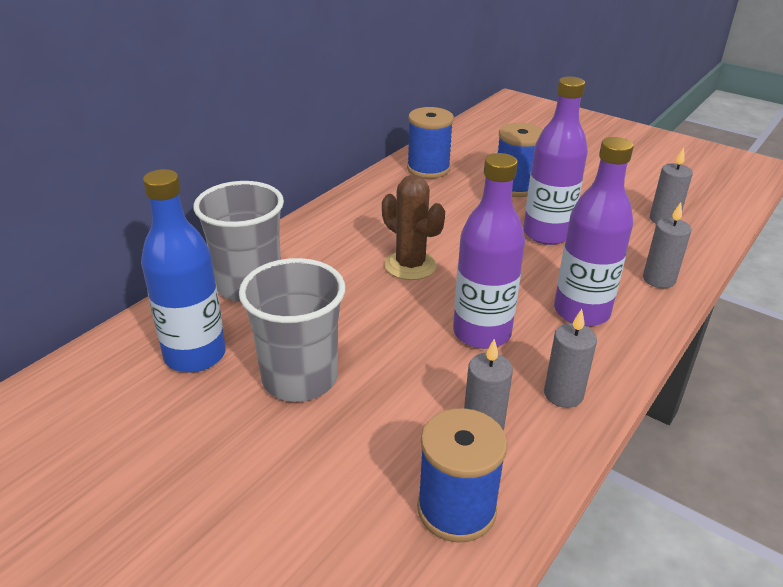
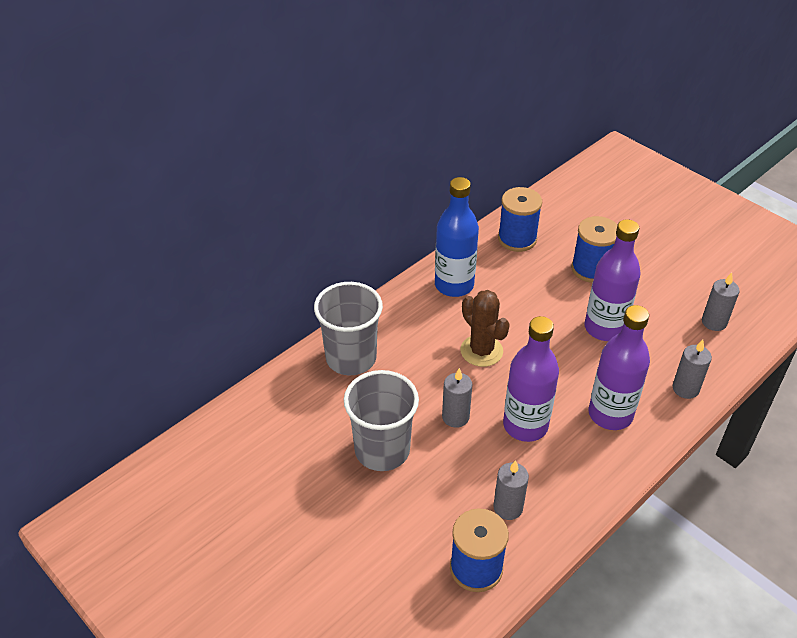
camera: 10 degrees right, 10 degrees up
(195, 355) = (308, 420): blue bottle -> blue bottle (454, 285)
(563, 394) = (574, 488): grey candle -> grey candle (455, 417)

